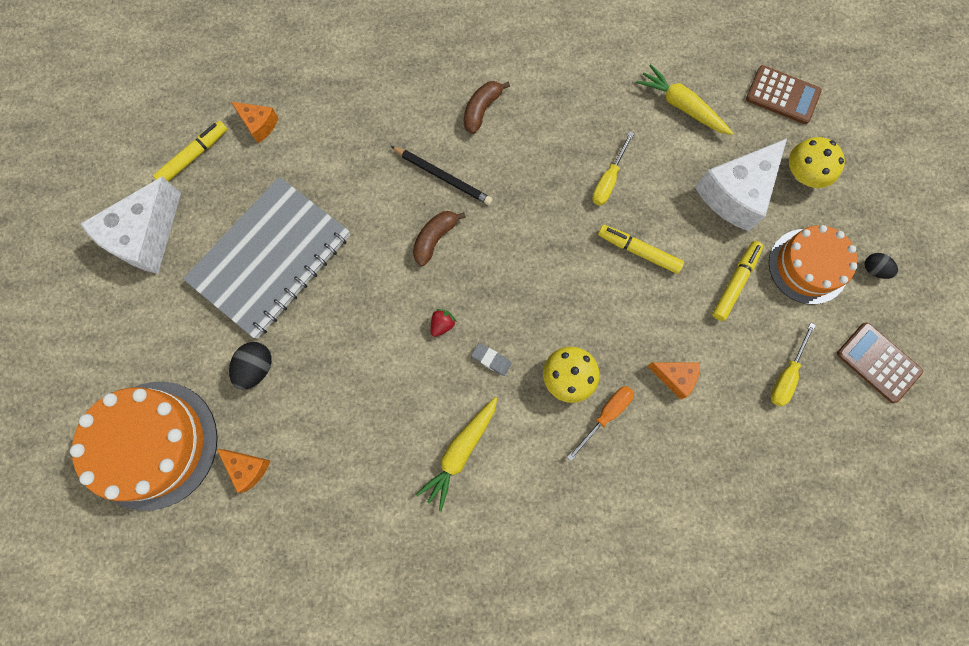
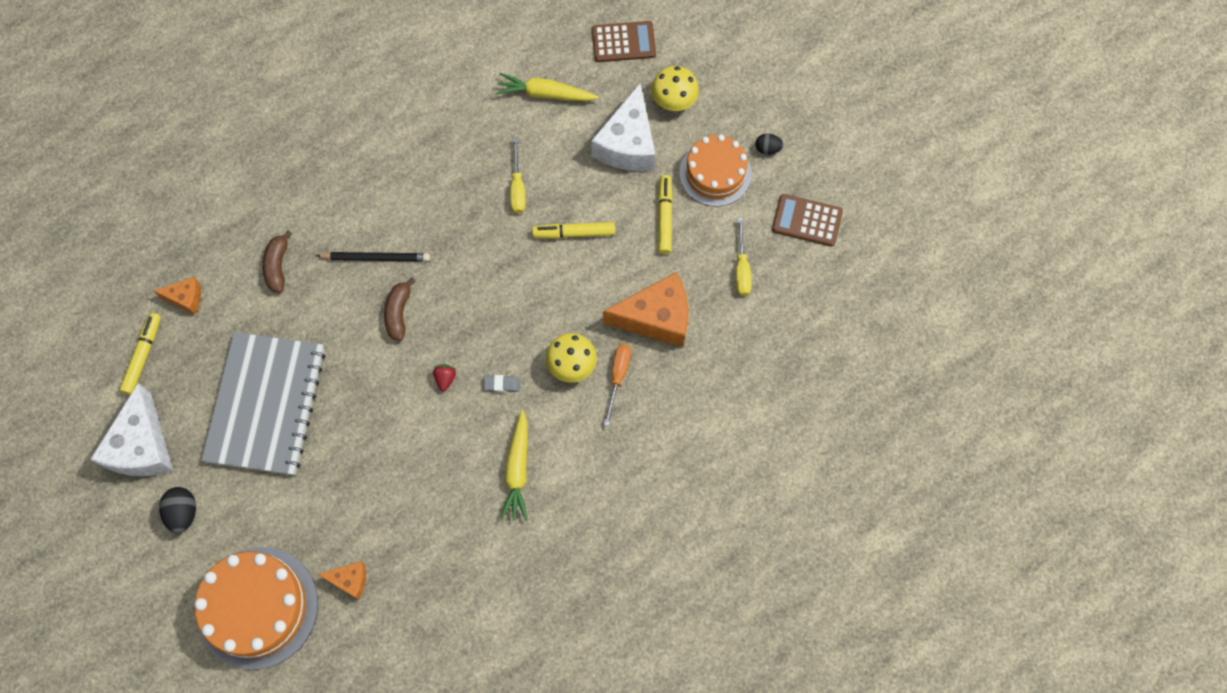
camera: 30 degrees left, 5 degrees down
(256, 368) = (308, 499): black egg -> black egg (183, 512)
(481, 110) = (377, 184): brown banana -> brown banana (278, 266)
(674, 377) = (656, 317): orange cheese -> orange cheese, size x1.98

